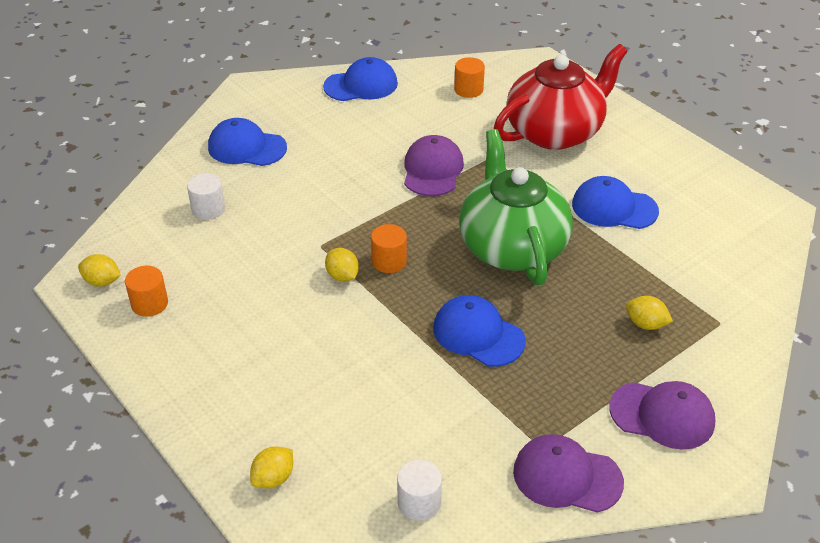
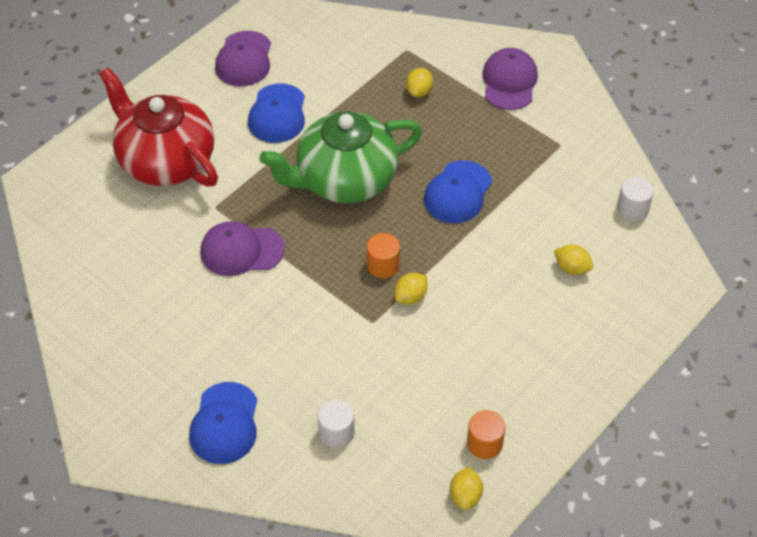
camera: 100 degrees left, 10 degrees up
(273, 478) = (643, 299): yellow lemon -> yellow lemon (572, 268)
(361, 85) = (91, 337): blue cap -> none
(468, 89) = (94, 237): orange cylinder -> none
(567, 477) = (581, 130): purple cap -> purple cap (244, 59)

